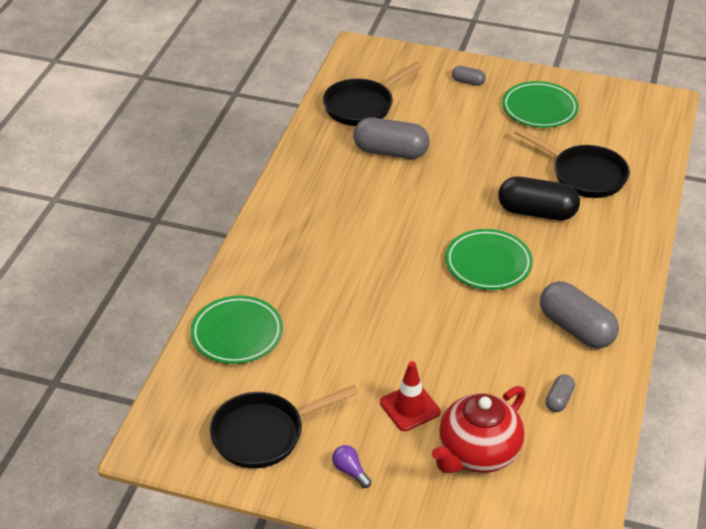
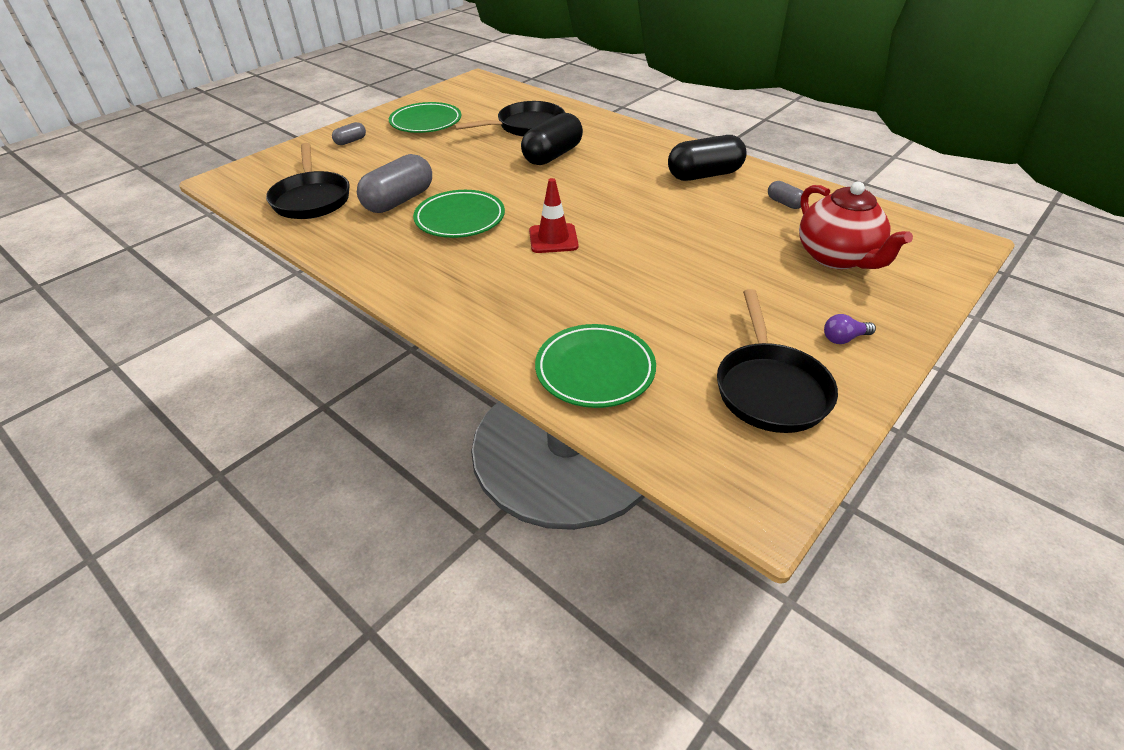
camera: 65 degrees left, 0 degrees up
(410, 407) = (765, 279): red traffic cone -> red traffic cone (553, 239)
(488, 263) = (598, 192): green plate -> green plate (460, 219)
(576, 328) = (704, 175): grey capsule -> black capsule

